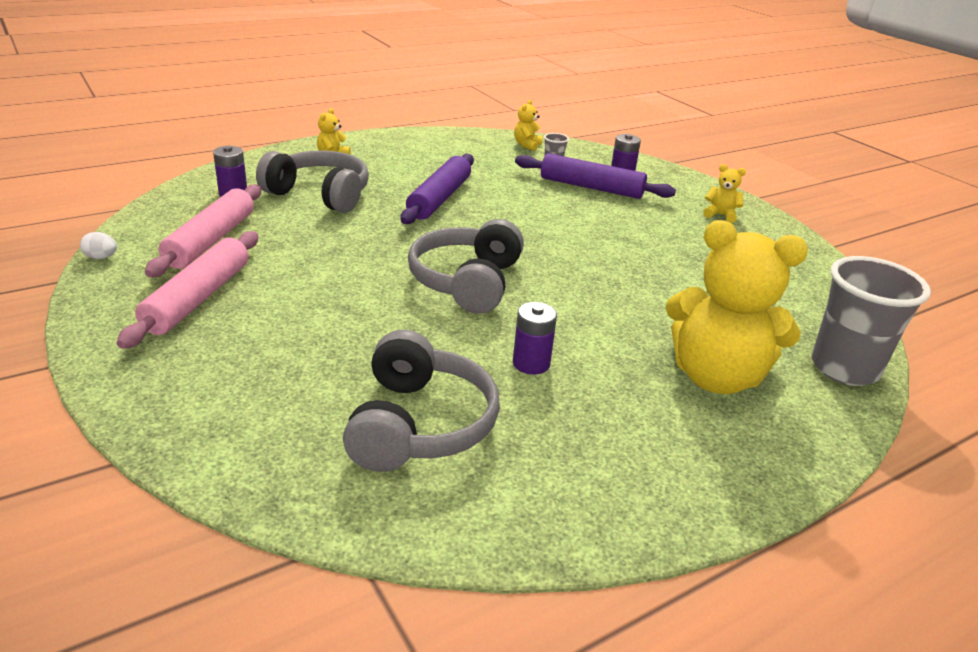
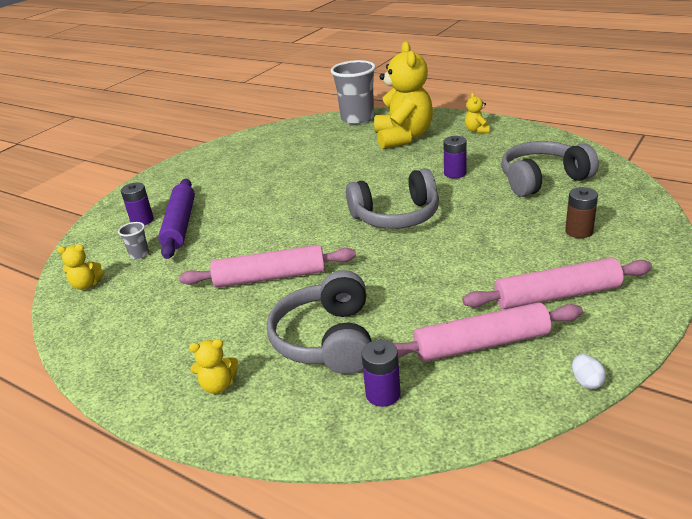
camera: 110 degrees left, 0 degrees up
(263, 373) = (579, 231): none -> brown battery
(439, 198) = (270, 277): purple rolling pin -> pink rolling pin
(720, 215) = (193, 173): yellow teddy bear -> yellow teddy bear (477, 130)

